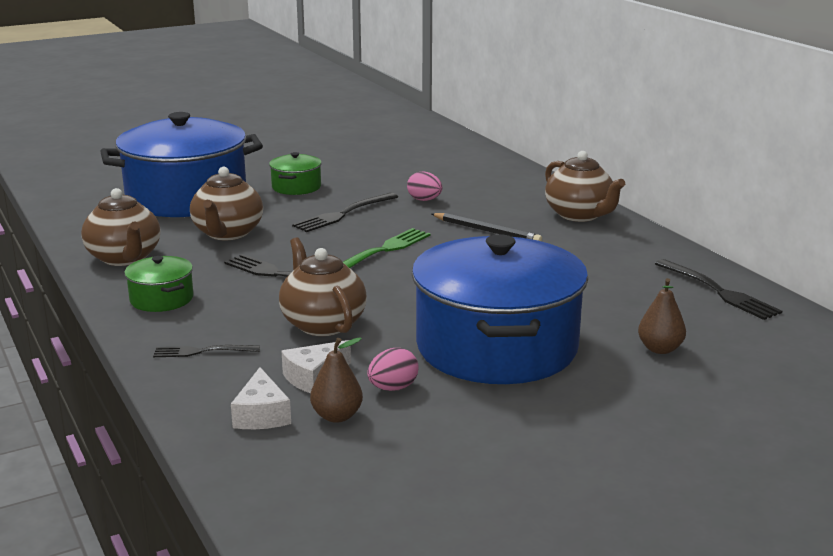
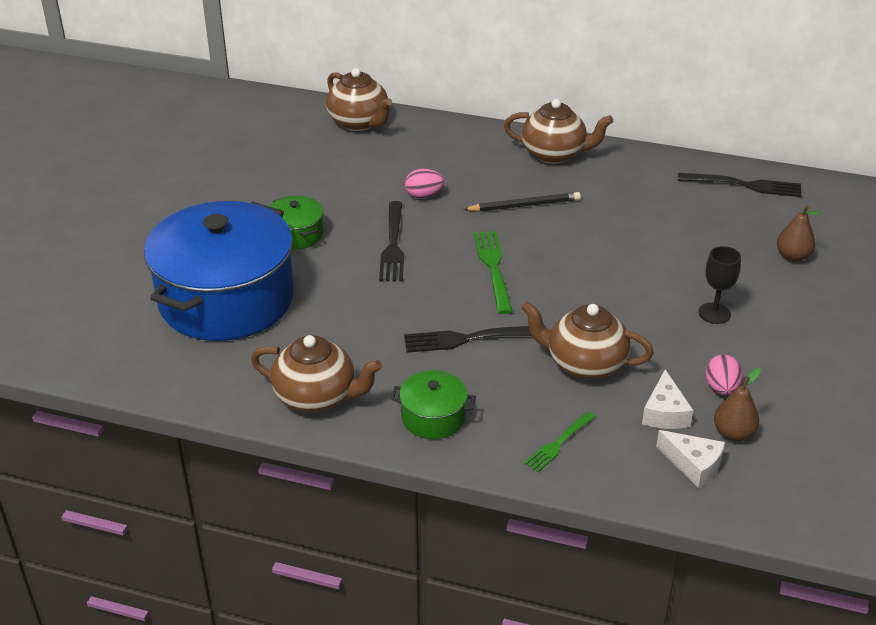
camera: 45 degrees left, 15 degrees up
(202, 351) = (559, 443): black fork -> green fork
(227, 233) = (345, 319): brown teapot -> brown teapot (359, 123)
(497, 347) = (714, 313): blue pot -> black goblet

